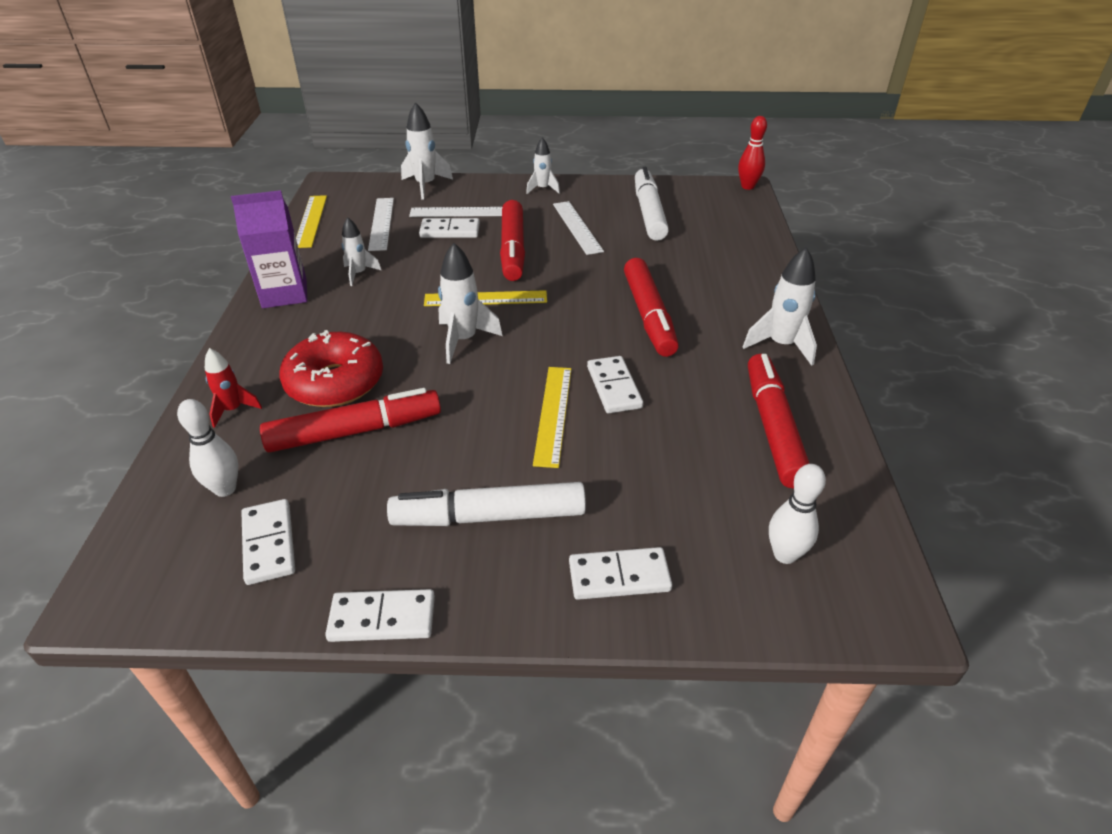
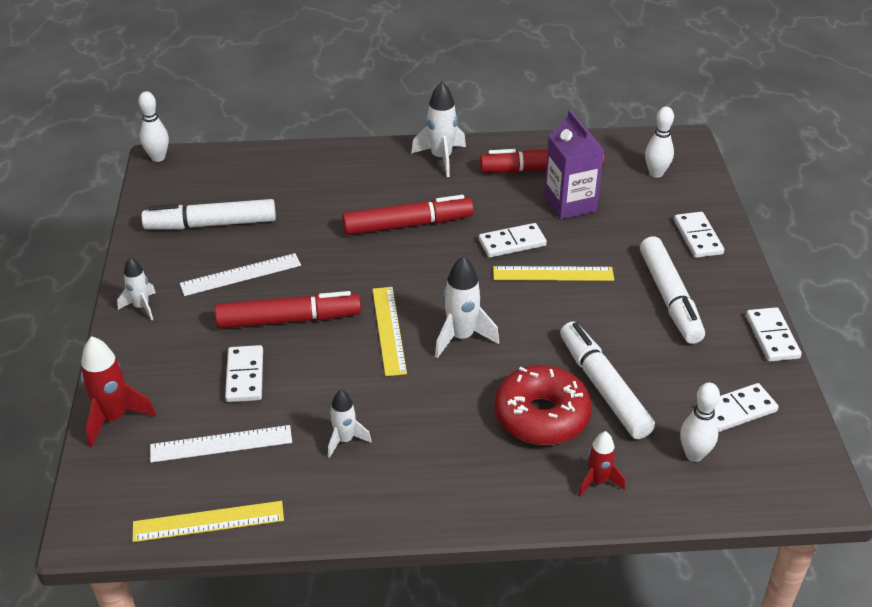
camera: 95 degrees left, 0 degrees up
(284, 293) = (392, 499): purple carton -> purple carton (570, 204)
(355, 431) = (603, 387): red marker -> white marker
(425, 185) = (114, 418): white rocket -> red rocket
(462, 212) = (196, 371): white ruler -> none
(747, 186) = (158, 157): red bowling pin -> white bowling pin

